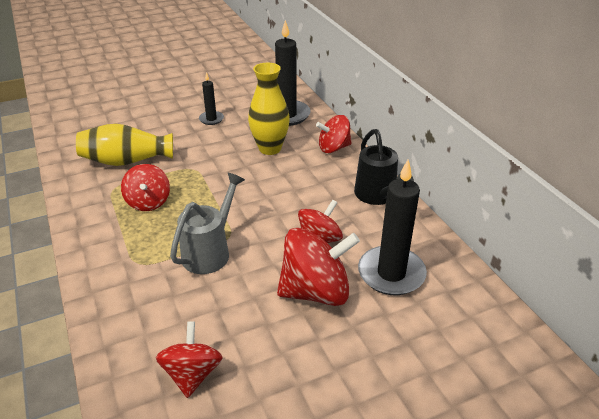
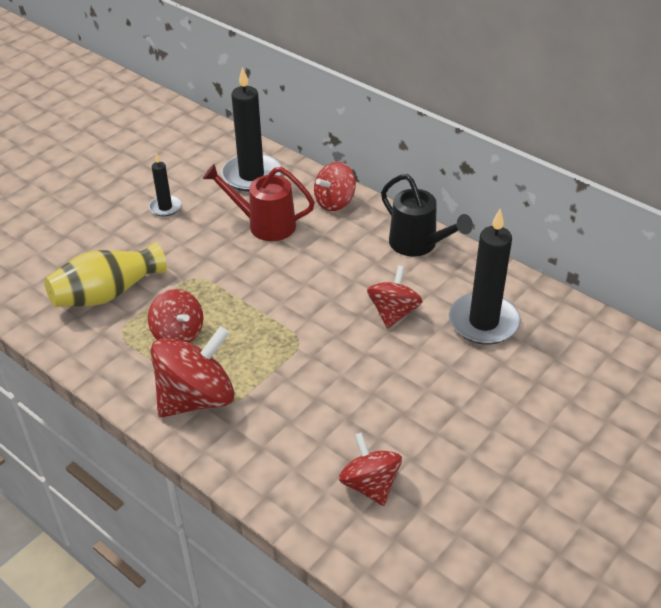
camera: 25 degrees left, 5 degrees up
(210, 251) = (292, 364): grey watering can -> none
(270, 148) = (264, 225): yellow vase -> red watering can
(315, 291) = (426, 365): red spinning top -> red spinning top (196, 398)

